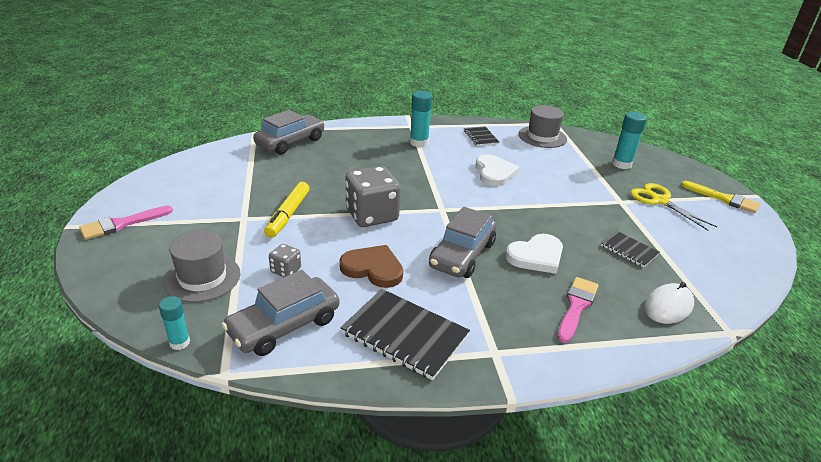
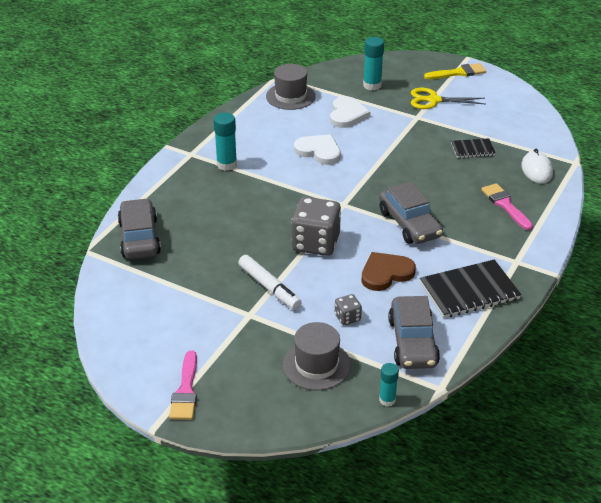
camera: 50 degrees left, 5 degrees up
(288, 214) = (269, 287): yellow marker -> white marker
(480, 137) = (255, 127): black notebook -> none
(536, 256) = (442, 192): white heart -> white heart (347, 115)

